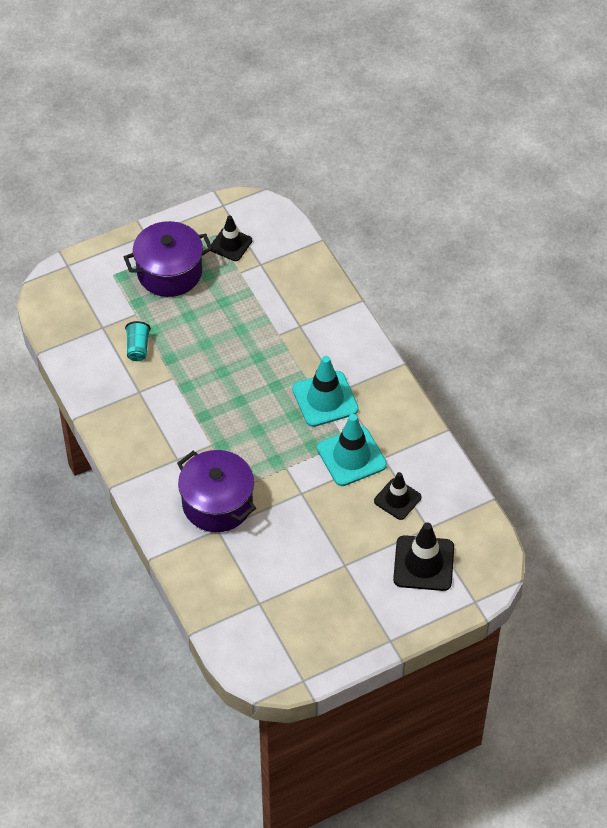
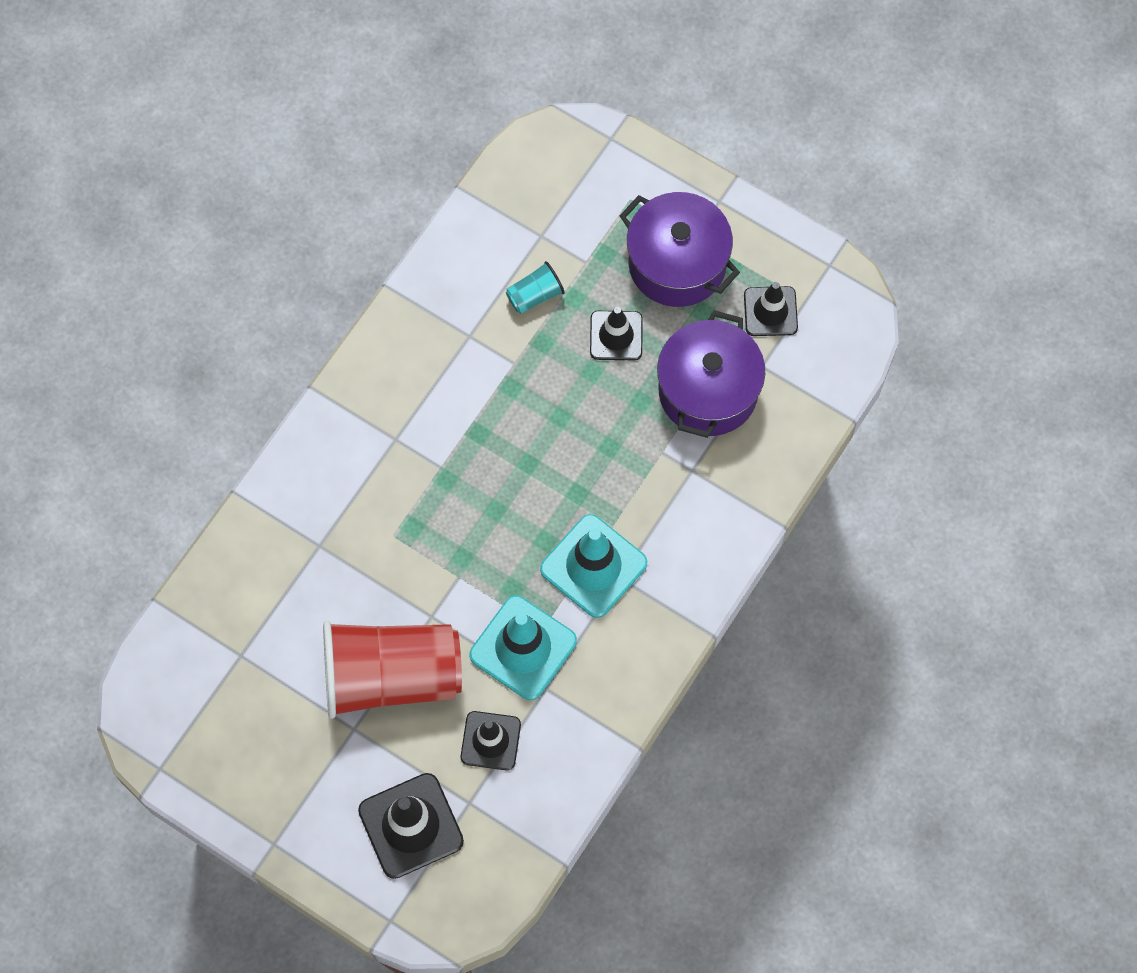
camera: 60 degrees right, 15 degrees up
(192, 321) = (616, 336): none -> black traffic cone
(217, 503) = (356, 524): purple pot -> purple pot (708, 391)
(325, 530) = (391, 676): none -> red cup

